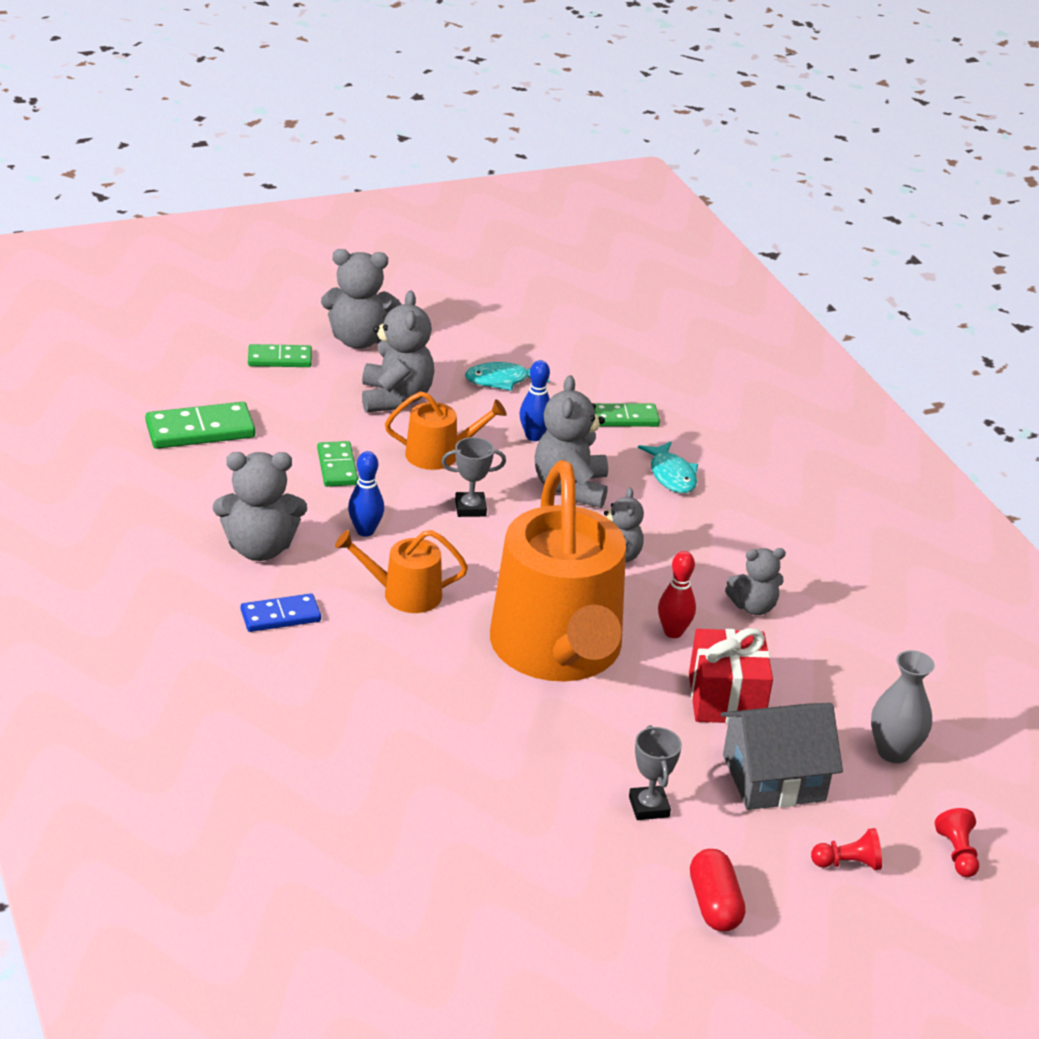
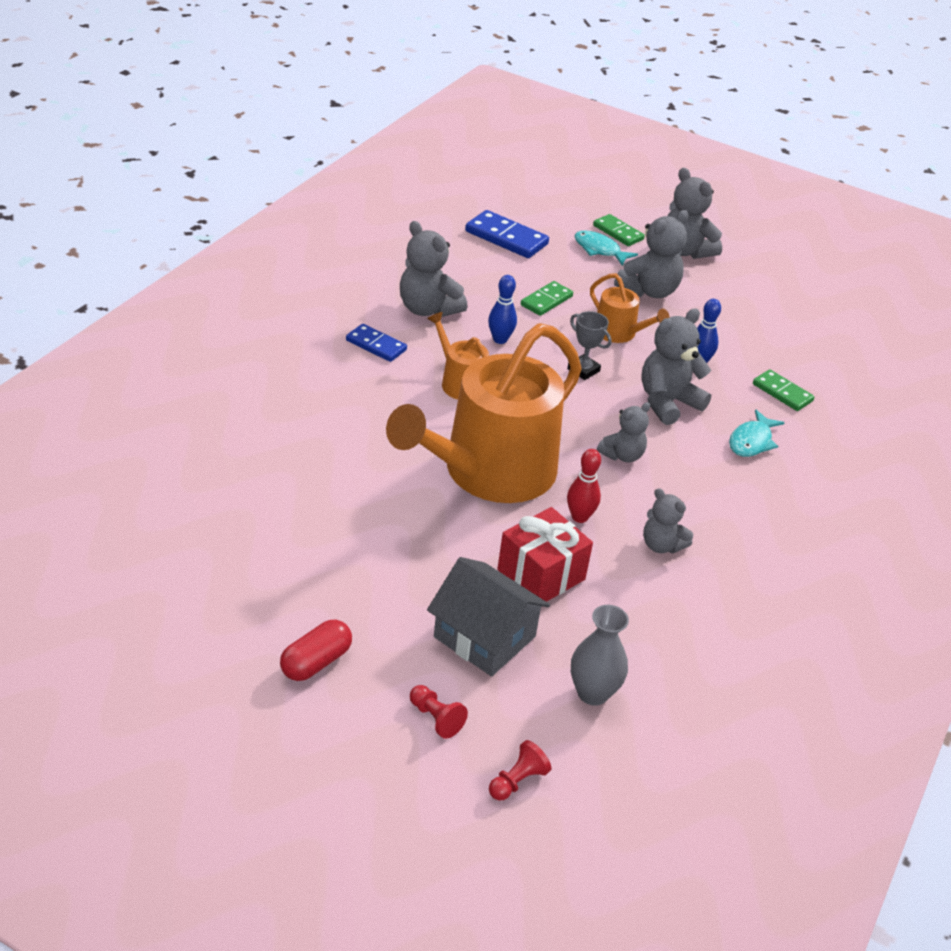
camera: 50 degrees right, 5 degrees up
(200, 430) = (506, 238): green domino -> blue domino
(502, 380) = (736, 323): turquoise fish -> turquoise fish (599, 250)
(649, 807) = (381, 585): grey trophy -> none

